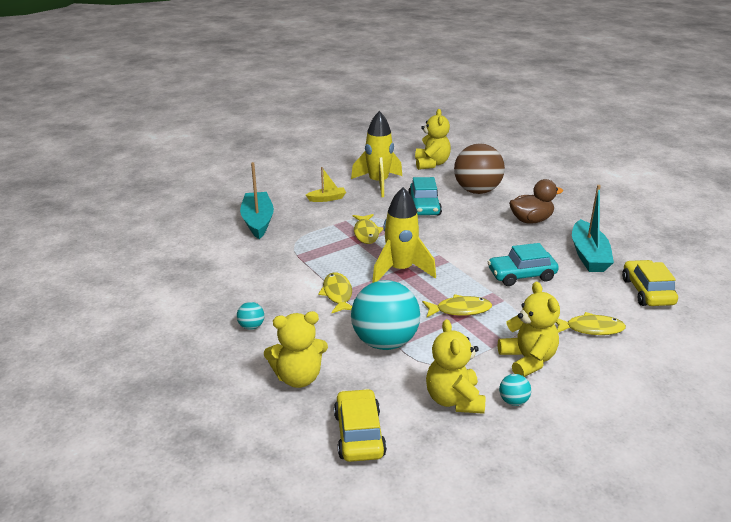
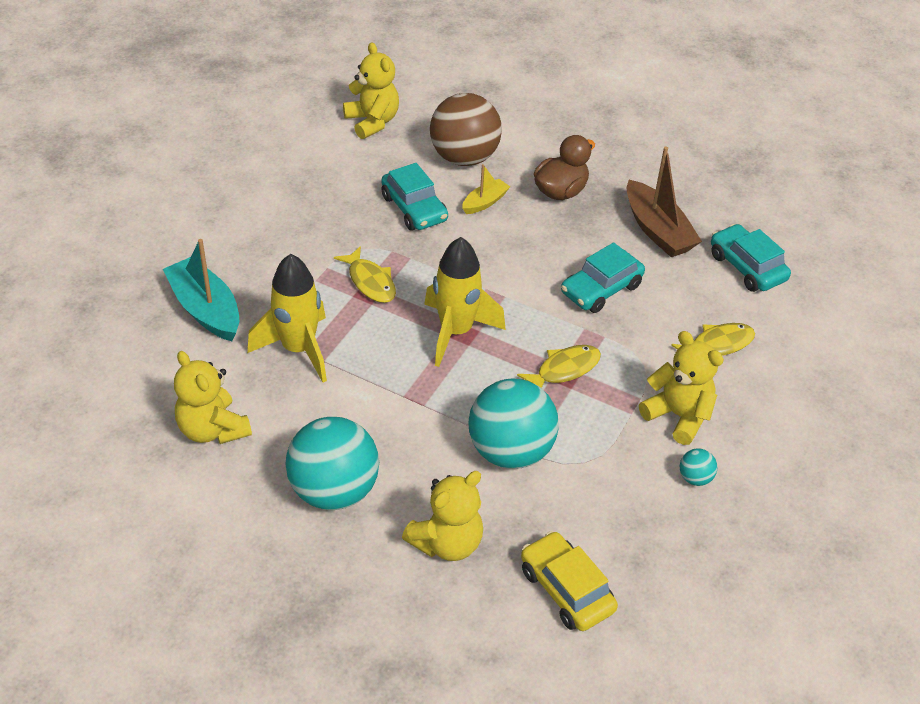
camera: 30 degrees left, 15 degrees up
(251, 326) = (334, 491): turquoise ball -> turquoise ball, size x2.41
(327, 199) = (273, 235): yellow boat -> yellow boat (484, 202)
(337, 294) = (404, 398): yellow fish -> none
(378, 183) = (324, 182): yellow rocket -> yellow rocket (298, 349)
(454, 400) = (635, 502): yellow teddy bear -> yellow teddy bear (213, 429)
(588, 255) = (657, 230): turquoise boat -> brown boat
(647, 291) = (747, 267): yellow car -> turquoise car

